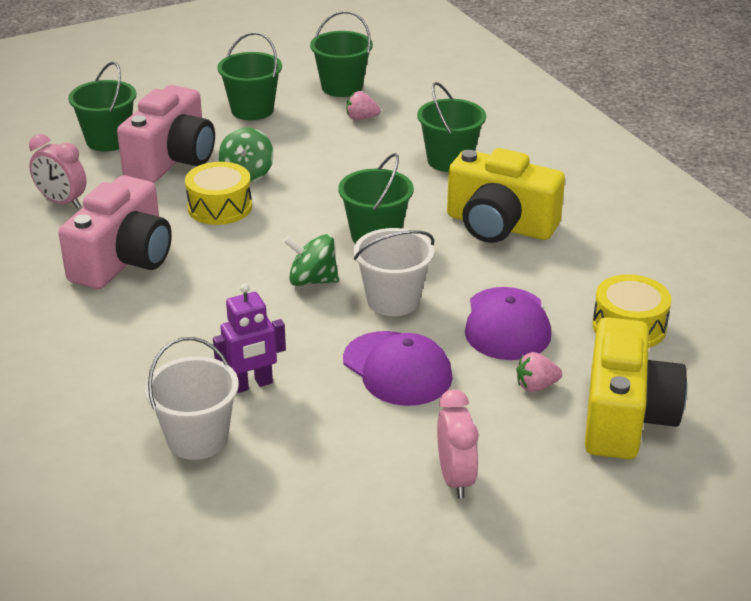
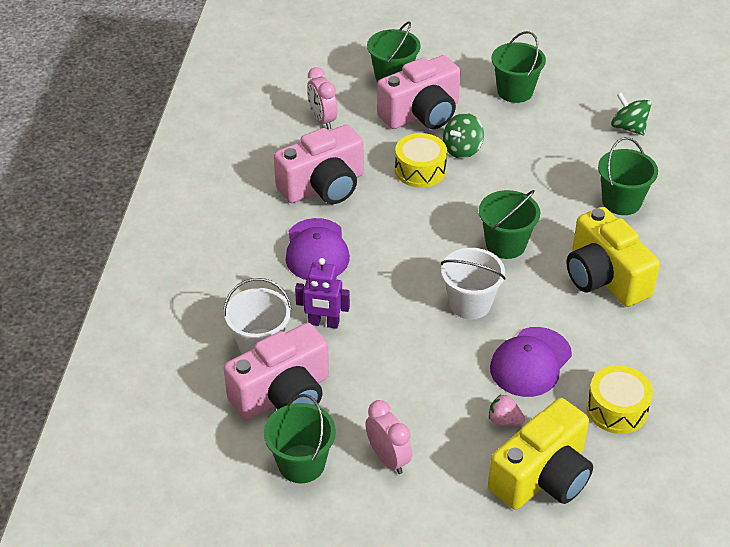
camera: 35 degrees right, 10 degrees up
(274, 474) = (283, 394): none -> pink camera
(312, 280) = (430, 261): green spinning top -> green spinning top (628, 127)
(342, 87) = (601, 96): green bucket -> green bucket (301, 464)
(361, 118) = (589, 133): pink strawberry -> none
(397, 369) = (424, 359): purple cap -> purple cap (316, 250)
(455, 479) = (388, 458): pink clock -> pink clock turned 60 degrees counterclockwise

